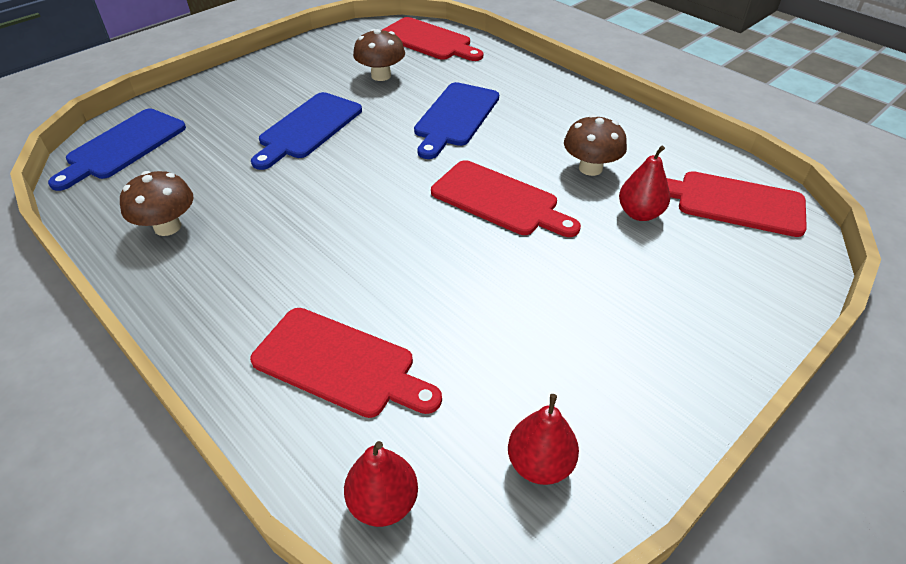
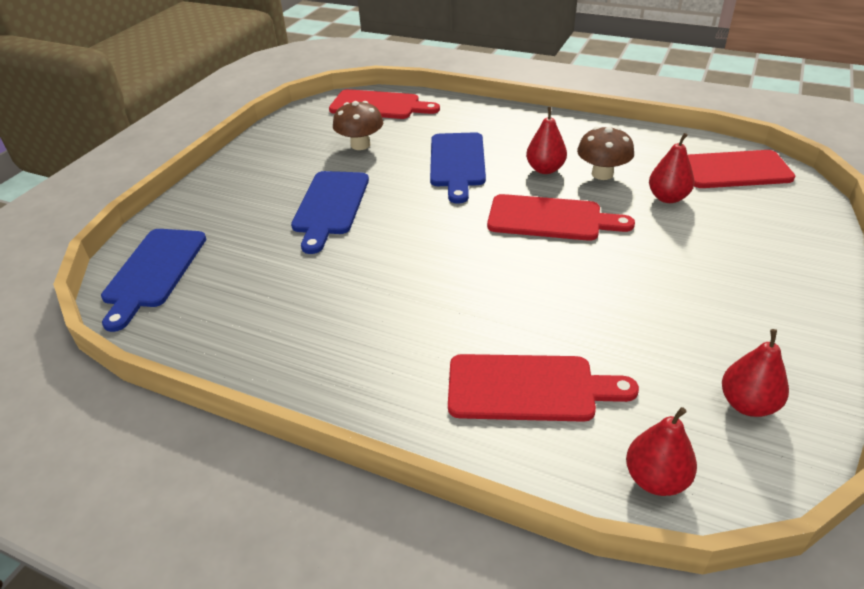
camera: 20 degrees left, 5 degrees down
(167, 227) = (266, 328): brown mushroom -> none
(536, 147) = (545, 169): none -> red pear

